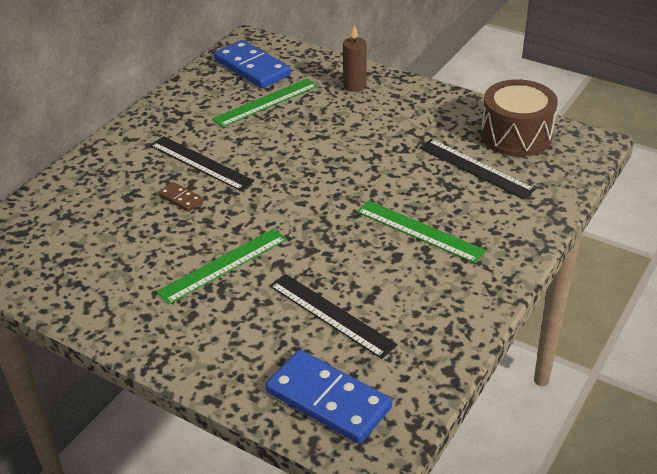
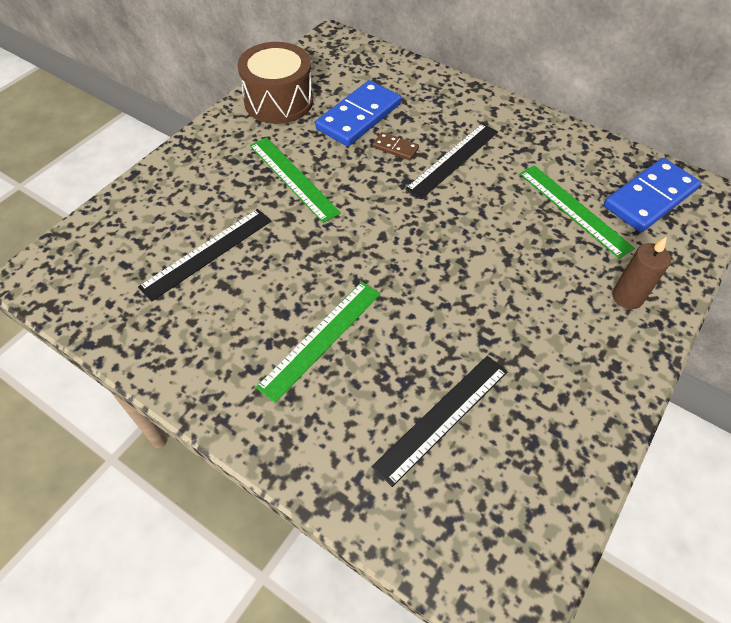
camera: 90 degrees right, 15 degrees up
(181, 198) = (395, 148): brown domino -> brown domino turned 75 degrees clockwise
(328, 399) = (104, 246): blue domino -> blue domino (359, 117)
(516, 136) = (524, 486): brown drum -> brown drum (278, 101)

